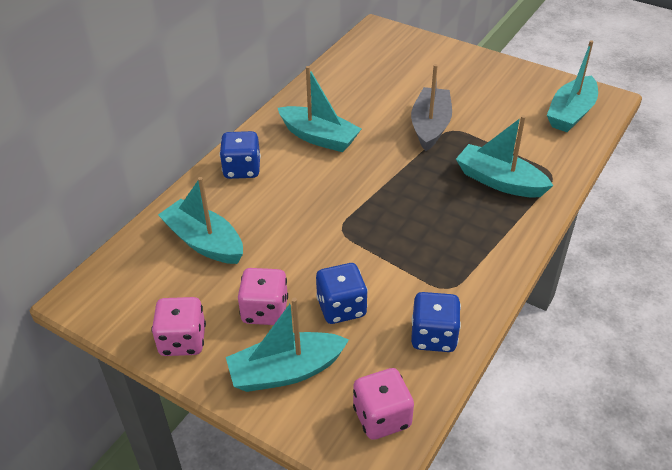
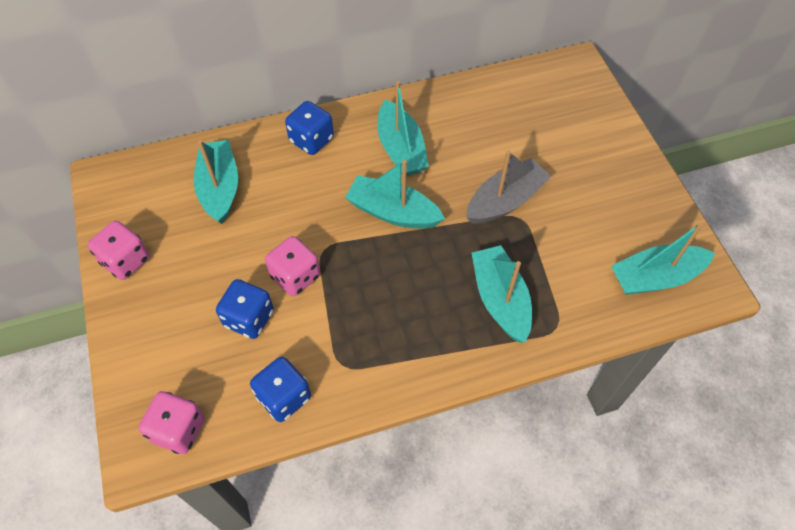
camera: 40 degrees right, 15 degrees up
(265, 311) = (198, 279): pink dice -> pink dice (295, 276)
(286, 371) = (160, 339): turquoise boat -> turquoise boat (393, 212)

